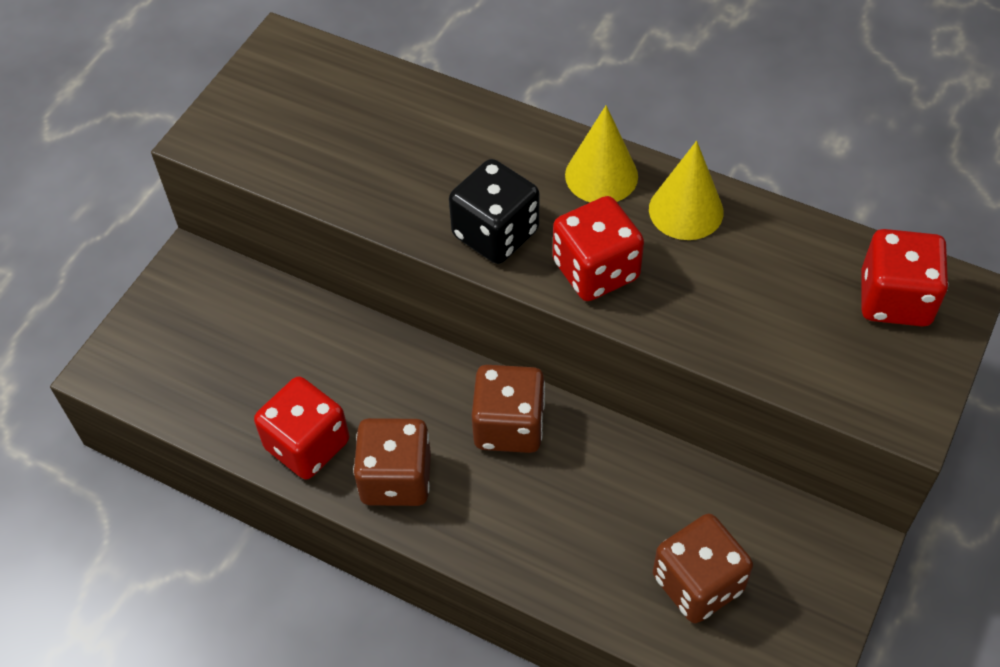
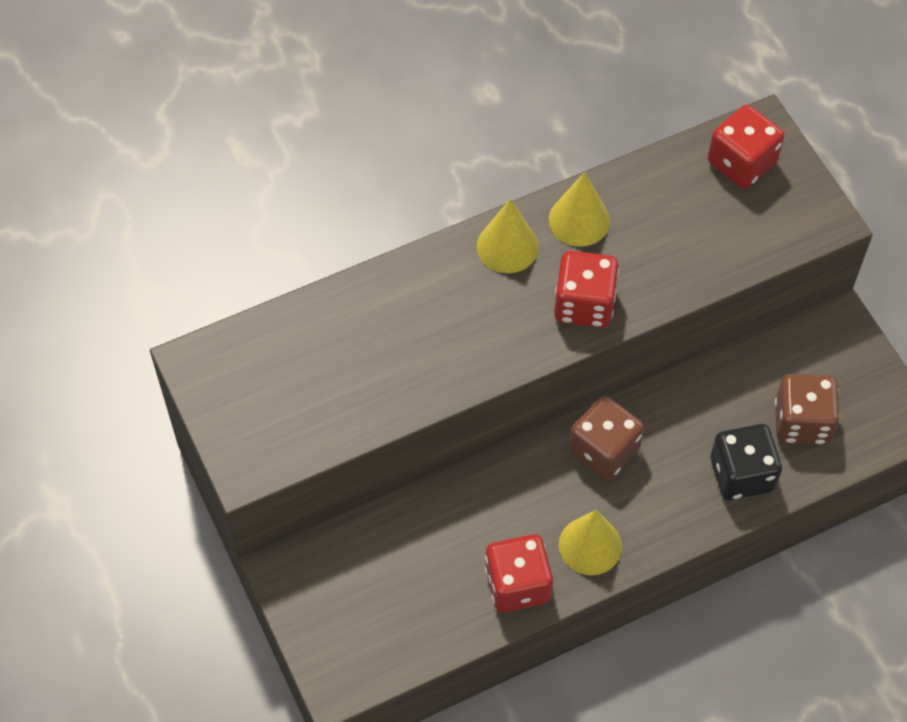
camera: 55 degrees left, 5 degrees up
(396, 478) = (590, 545): brown dice -> yellow cone
(495, 233) = (503, 341): black dice -> black dice (741, 474)

